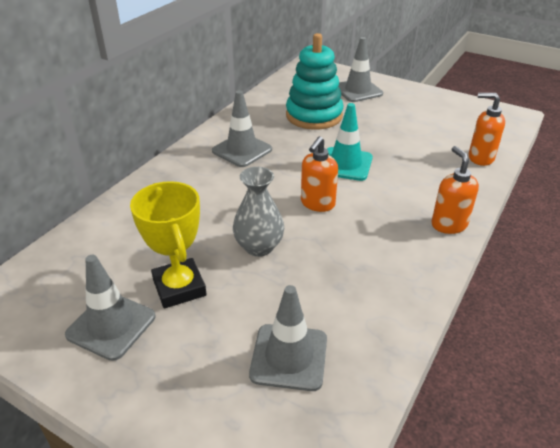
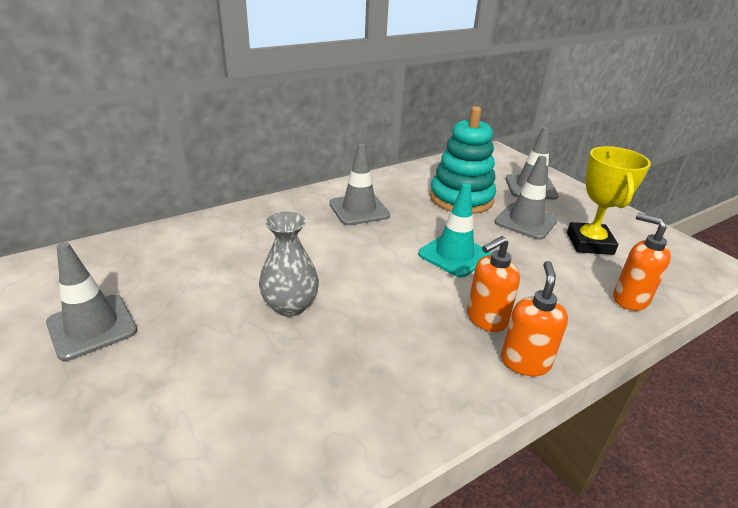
camera: 25 degrees right, 5 degrees down
(179, 287) = (181, 316): yellow trophy -> yellow trophy (589, 243)
(289, 357) = (212, 434): grey traffic cone -> grey traffic cone (525, 221)
(317, 204) = (388, 284): orange soap dispenser -> orange soap dispenser (486, 319)

